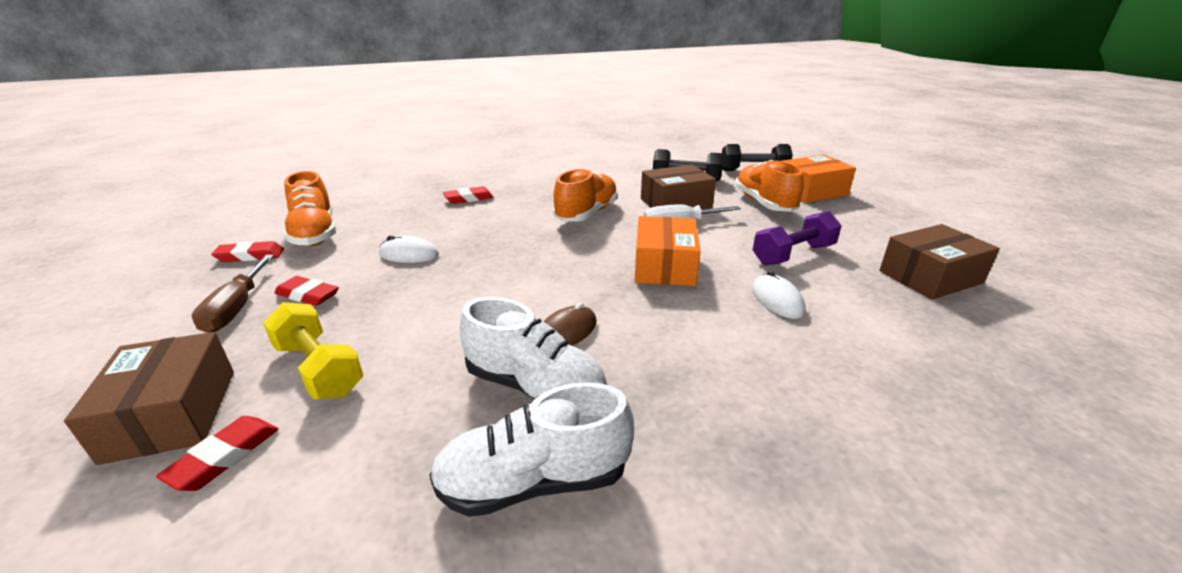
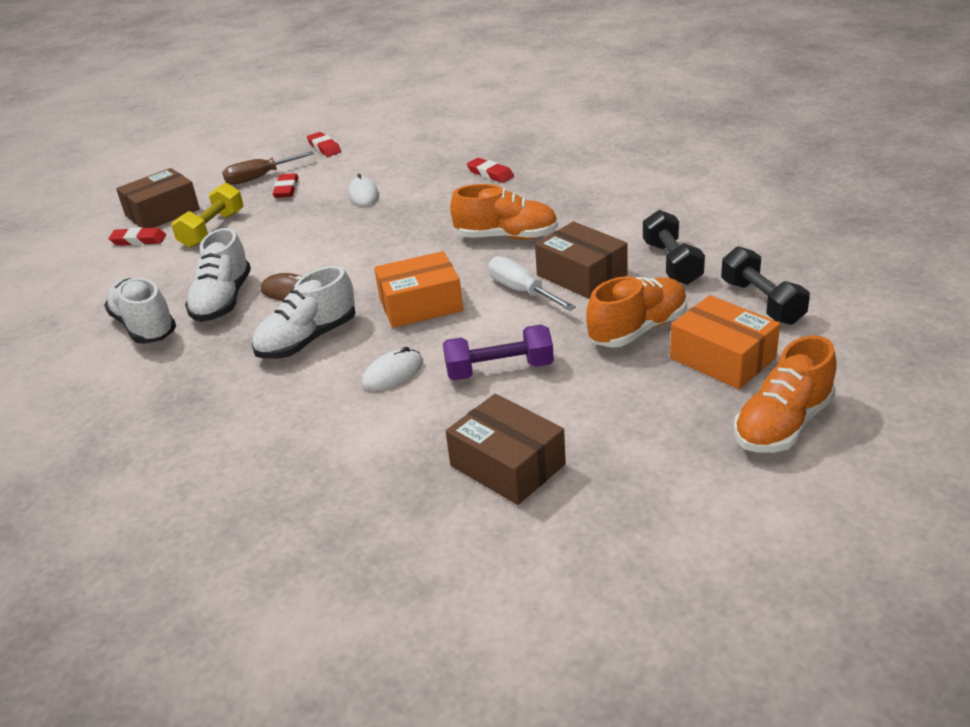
camera: 70 degrees right, 5 degrees up
(315, 233) = (372, 150): orange shoe -> orange shoe (782, 424)
(684, 336) = (308, 340): none -> white shoe
(793, 254) = (499, 370): purple dumbbell -> purple dumbbell turned 45 degrees counterclockwise

